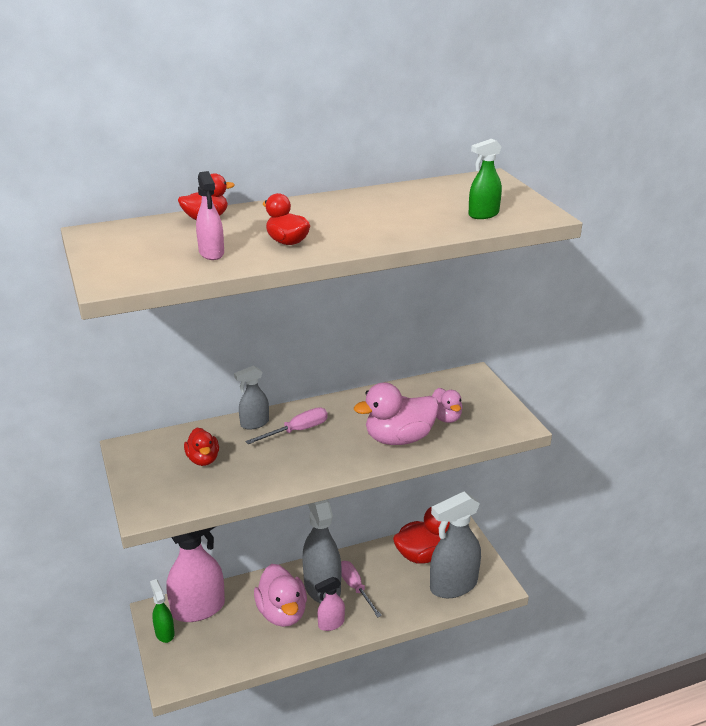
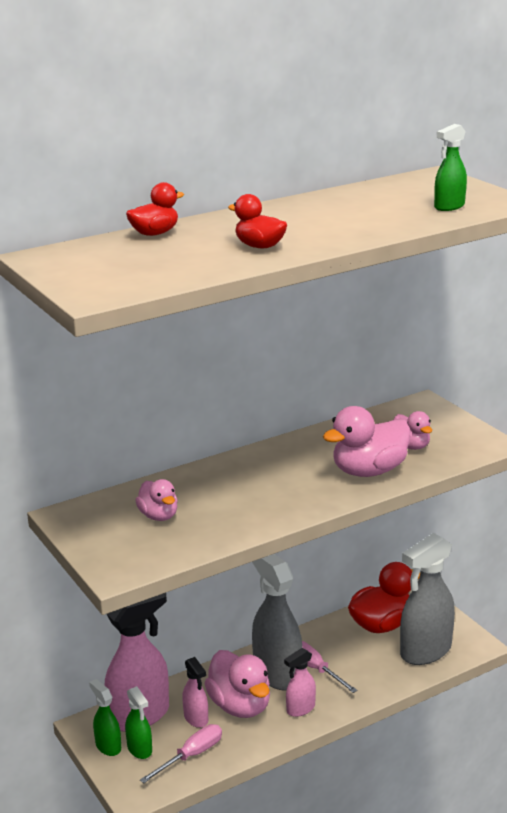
camera: 10 degrees left, 5 degrees down
(188, 640) = (140, 749): none -> green spray bottle
(203, 459) = (158, 516): red duck -> pink duck
(211, 253) = (185, 263): pink spray bottle -> pink spray bottle (196, 718)
(254, 423) = (200, 475): grey spray bottle -> none
(297, 431) = (252, 477): pink screwdriver -> pink screwdriver (191, 756)

